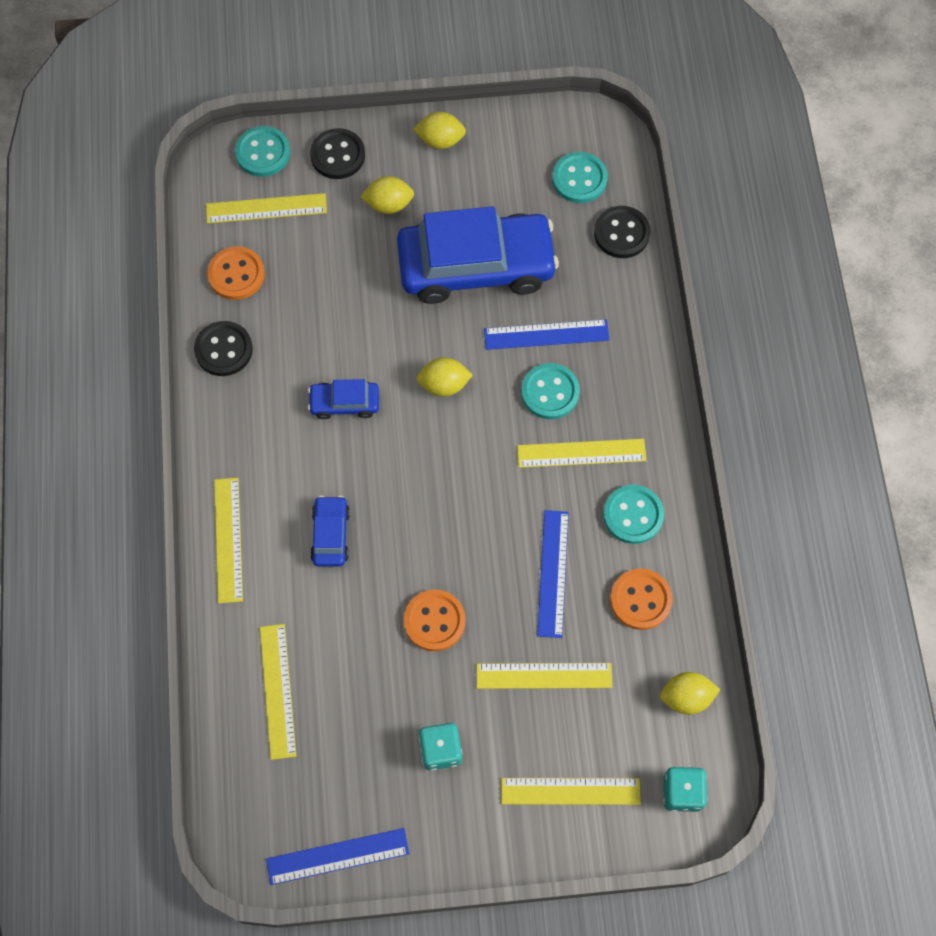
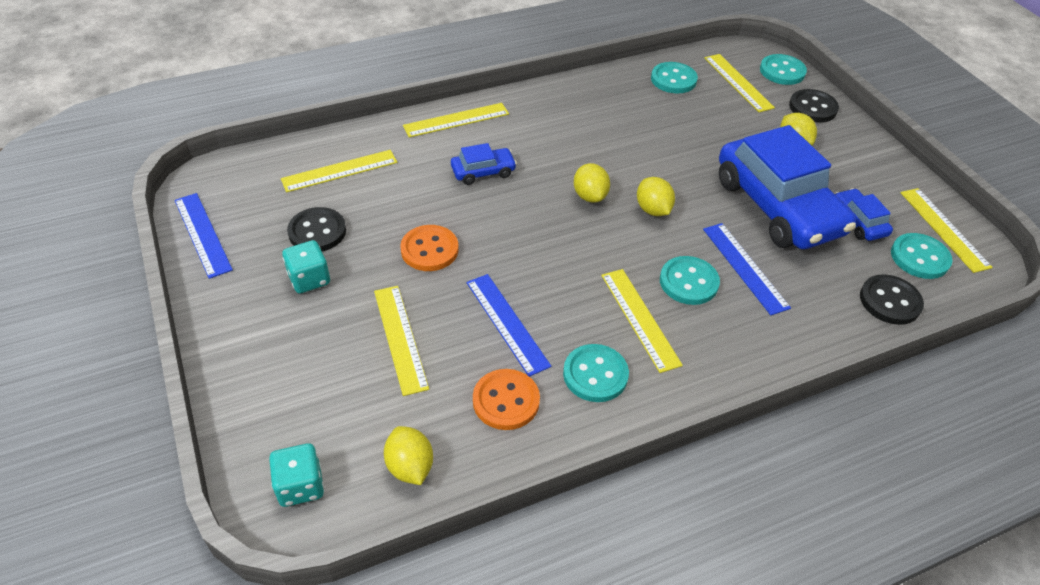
camera: 70 degrees right, 20 degrees down
(223, 350) = (608, 86): black button -> black button (317, 231)
(236, 274) = (673, 79): orange button -> turquoise button
(344, 403) = (601, 156): blue car -> blue car (858, 221)
(440, 140) = (876, 160): yellow lemon -> yellow lemon (590, 196)
(553, 573) = (507, 323): blue ruler -> blue ruler turned 75 degrees clockwise
(570, 791) = (286, 384): yellow ruler -> yellow ruler (944, 229)

